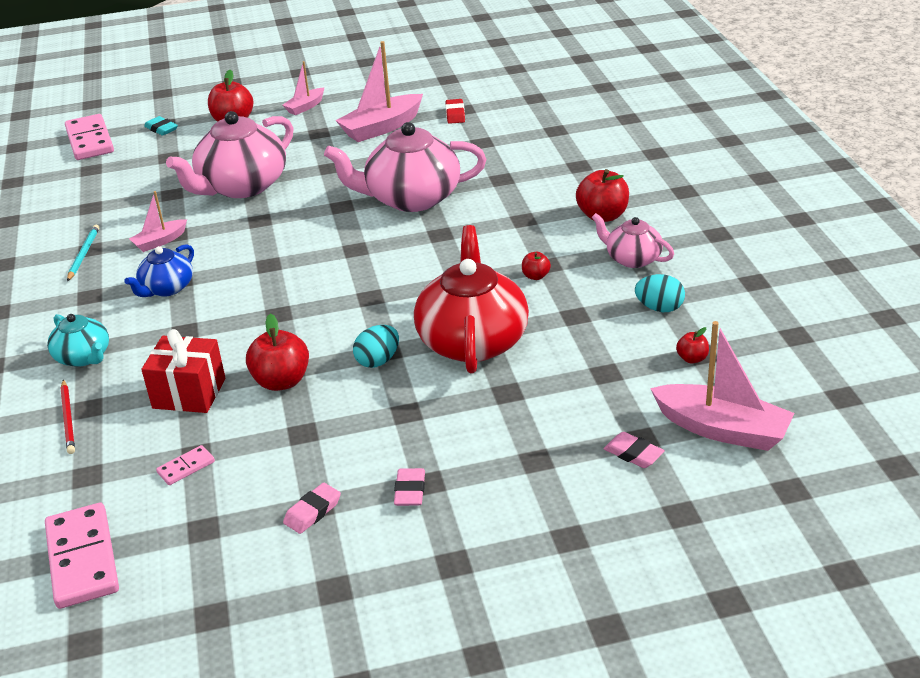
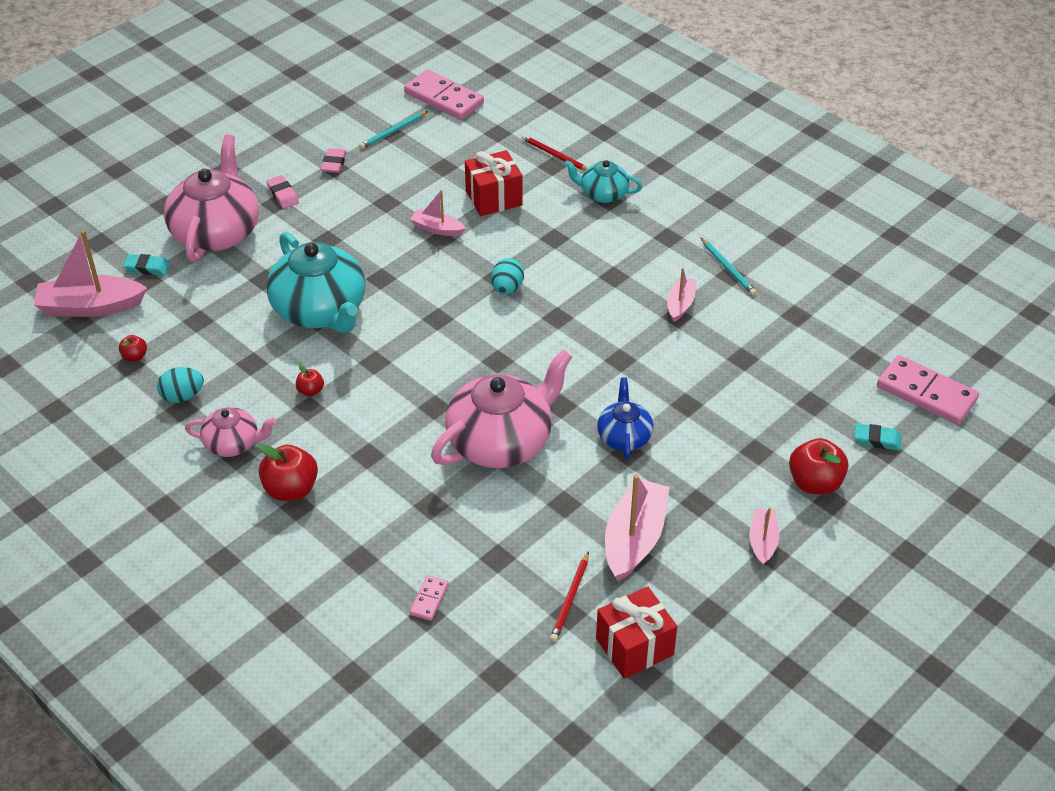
camera: 145 degrees right, 10 degrees up
(166, 288) = (614, 265): blue teapot -> blue teapot (624, 436)
(186, 467) = (440, 158): pink domino -> pink domino (429, 599)
(198, 531) = (393, 132): none -> turquoise pencil
(241, 186) = (686, 393): pink teapot -> pink teapot (216, 231)
(281, 381) = (437, 229): red apple -> pink boat
(378, 361) = (380, 268): turquoise egg -> turquoise egg (507, 288)
(440, 88) = (634, 647): none -> red gift
(455, 114) = (570, 599): red eraser -> red pencil
(472, 340) = (320, 310): red teapot -> turquoise teapot
(633, 454) = (147, 267): pink eraser -> turquoise eraser

